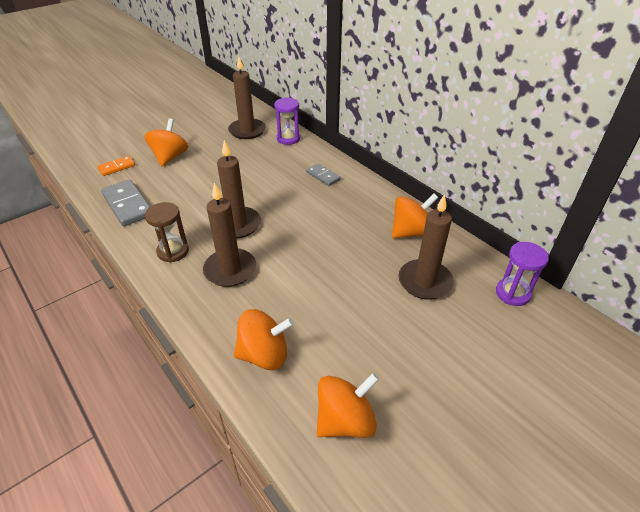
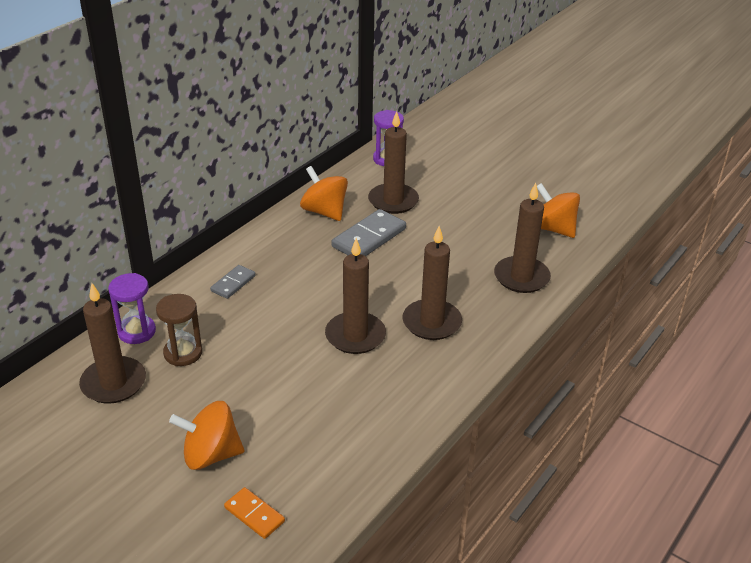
camera: 105 degrees left, 5 degrees down
(127, 205) = (350, 456): grey domino -> grey domino (369, 238)
(173, 251) = (423, 376): brown hourglass -> brown hourglass (183, 353)
(264, 354) = (521, 277): orange spinning top -> brown candle

